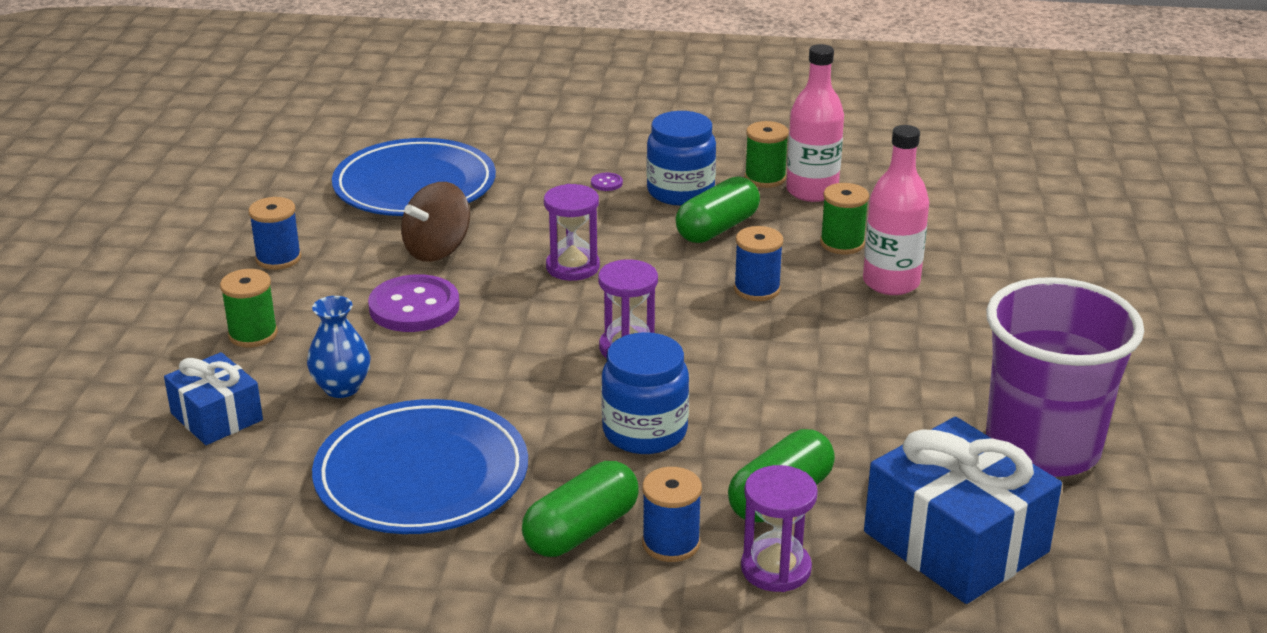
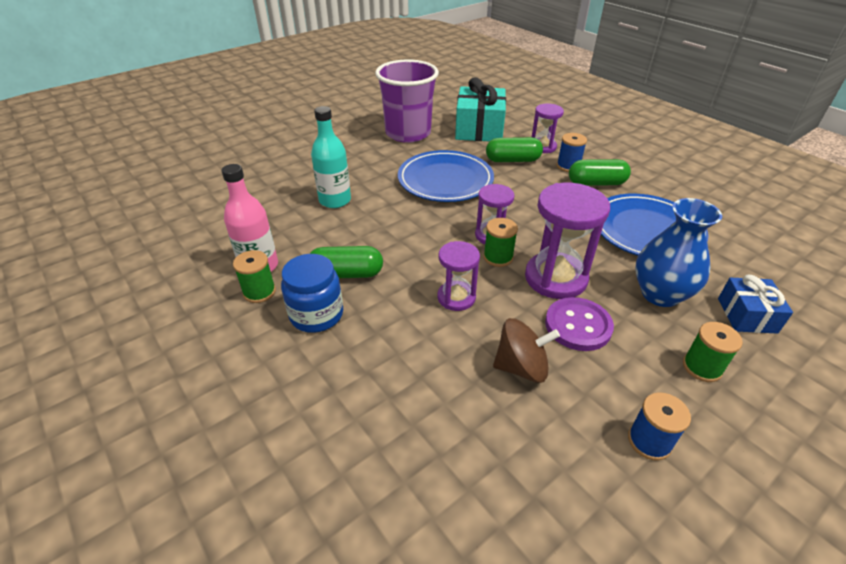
camera: 135 degrees left, 10 degrees up
(342, 388) = (660, 294): blue vase -> blue vase, size x1.65
(415, 186) = (471, 463): blue plate -> blue plate (445, 180)
(487, 340) = (555, 278): none -> purple hourglass
(606, 183) = (342, 355): purple button -> none
(645, 432) = (531, 200): blue jar -> none
(757, 289) = (391, 229): blue spool -> none
(842, 243) = (313, 228): green spool -> green spool (498, 257)
(891, 282) = (335, 200): pink bottle -> turquoise bottle
(956, 542) = (479, 129): blue gift -> turquoise gift

